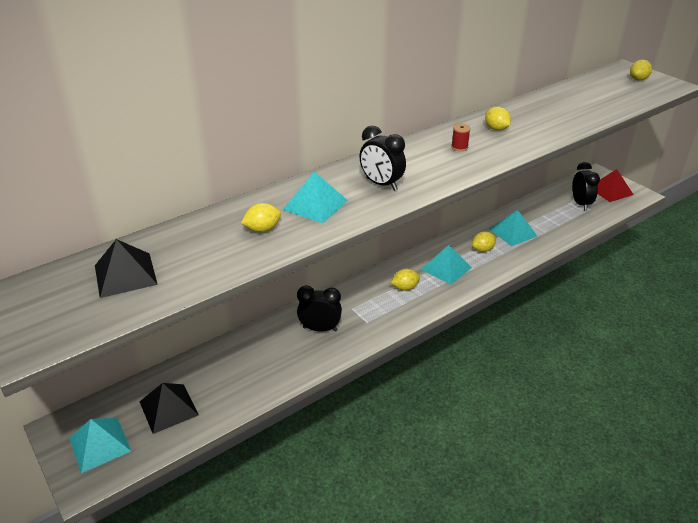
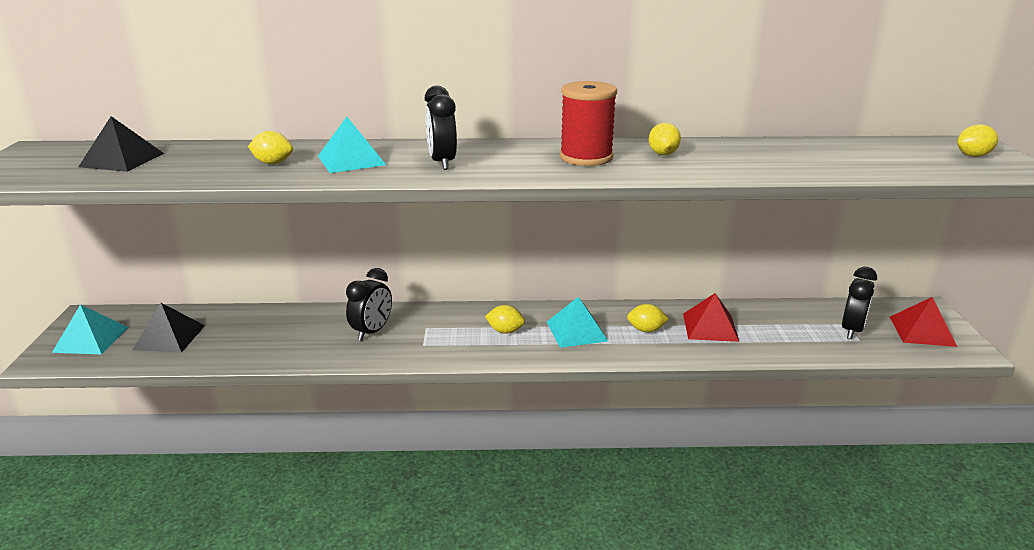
camera: 35 degrees right, 10 degrees down
(320, 329) = (372, 332): black clock -> black clock turned 75 degrees clockwise
(459, 147) = (586, 157): red spool -> red spool, size x2.38
(513, 232) = (710, 327): turquoise pyramid -> red pyramid

